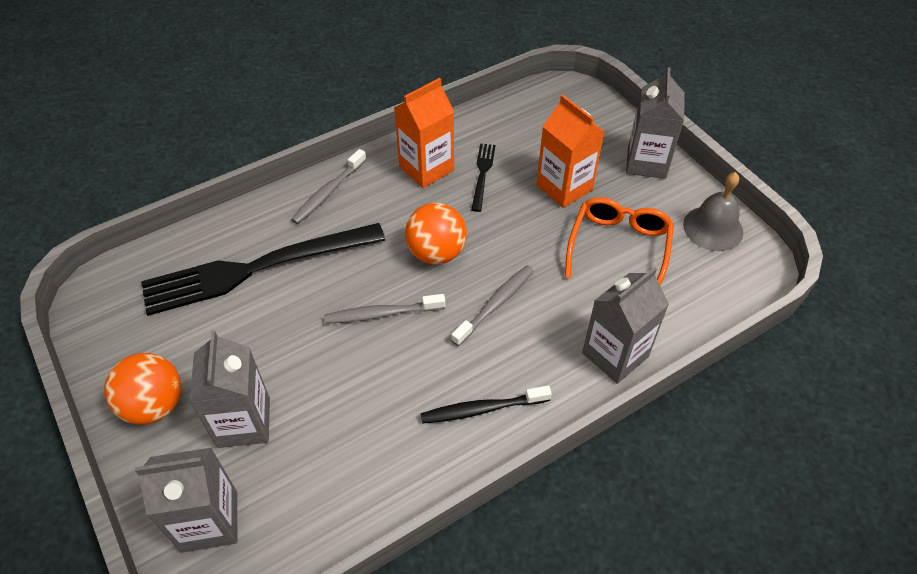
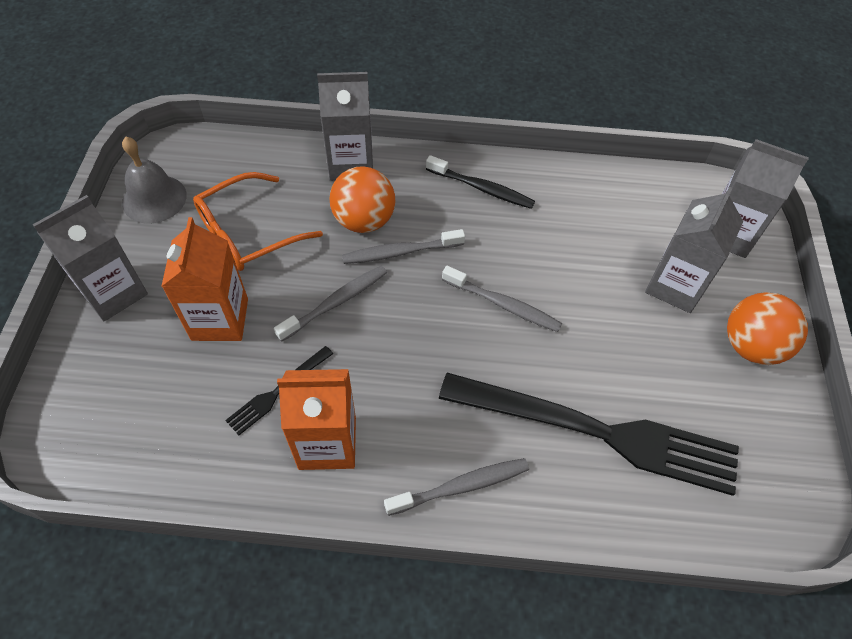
camera: 145 degrees left, 5 degrees up
(436, 253) = (407, 331): orange ball -> orange ball (364, 221)
(503, 241) = (336, 302): none -> grey toothbrush

